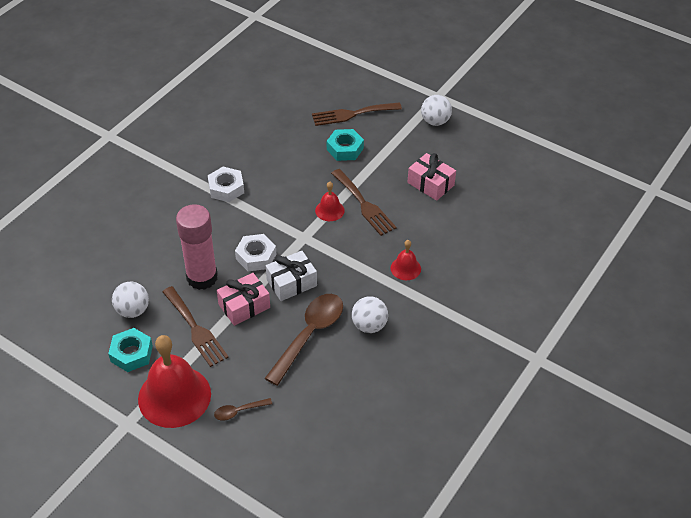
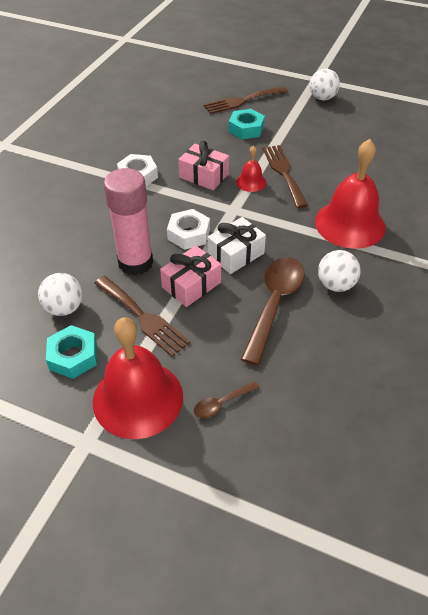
camera: 10 degrees left, 0 degrees up
(364, 204) = (284, 173): brown fork -> brown fork turned 150 degrees counterclockwise
(405, 268) = (350, 224): red bell -> red bell, size x2.13
(430, 184) = (341, 147): pink gift -> pink gift (204, 176)

